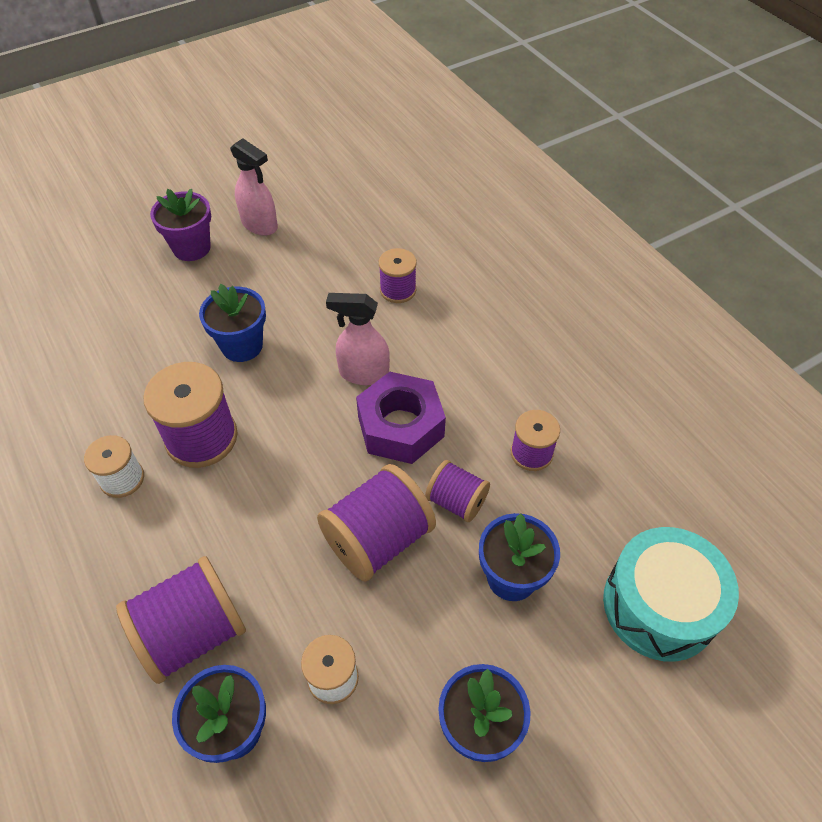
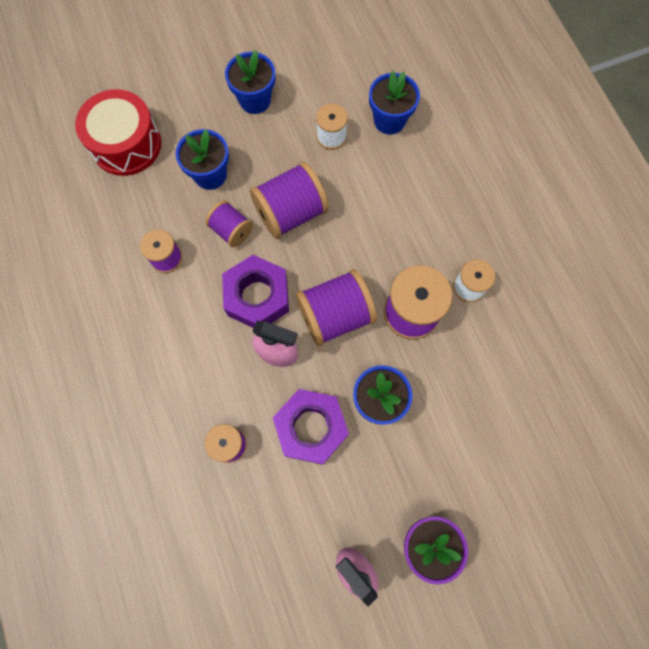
camera: 170 degrees left, 20 degrees up
(192, 633) = (413, 174): purple spool -> purple spool (335, 315)
(314, 314) = (311, 428): none -> purple nut
(659, 605) = (126, 144): turquoise drum -> red drum

